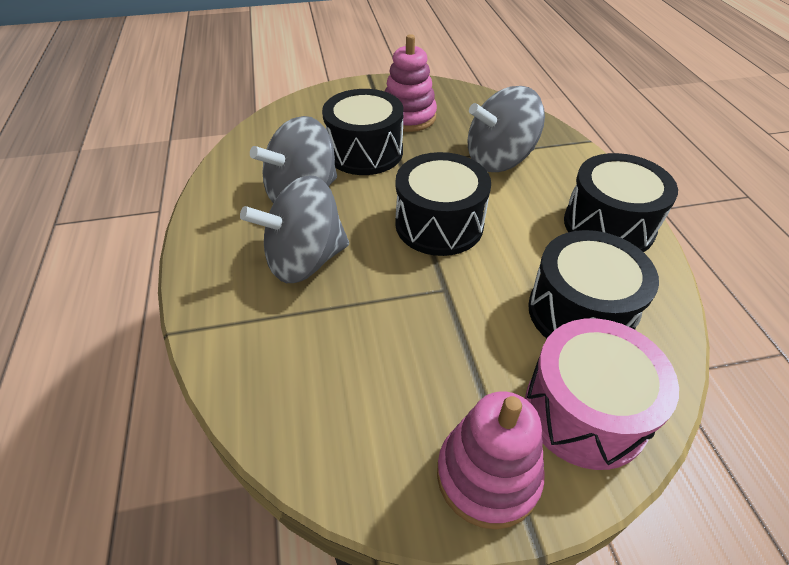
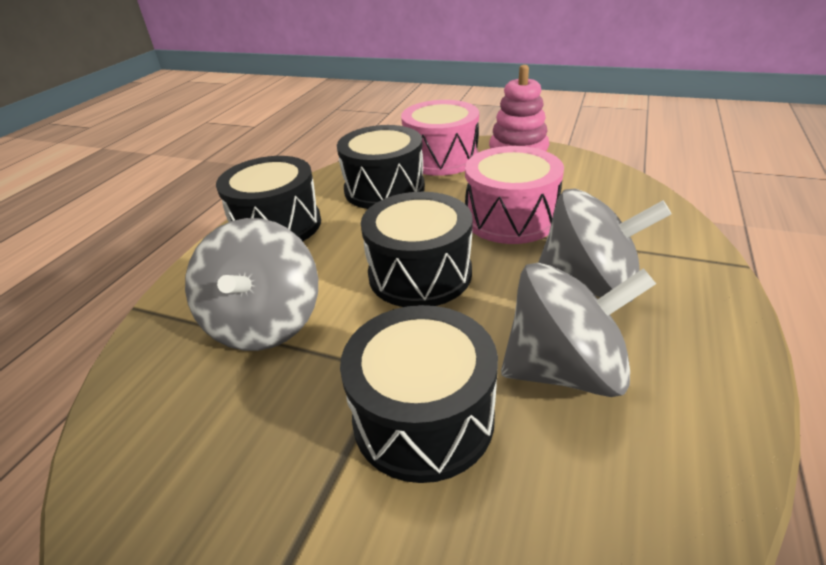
camera: 145 degrees left, 10 degrees down
(408, 117) = (278, 475): pink stacking toy -> none
(409, 316) = (510, 218): none -> pink drum
(499, 159) = (265, 323): grey spinning top -> grey spinning top turned 75 degrees clockwise

